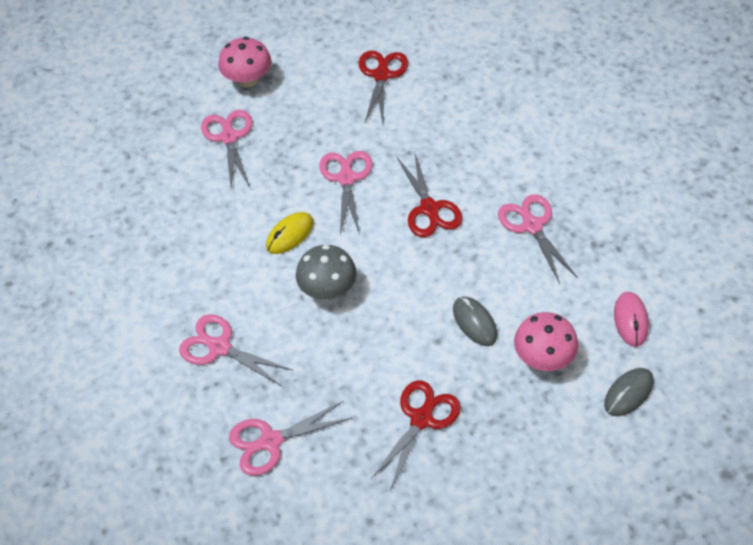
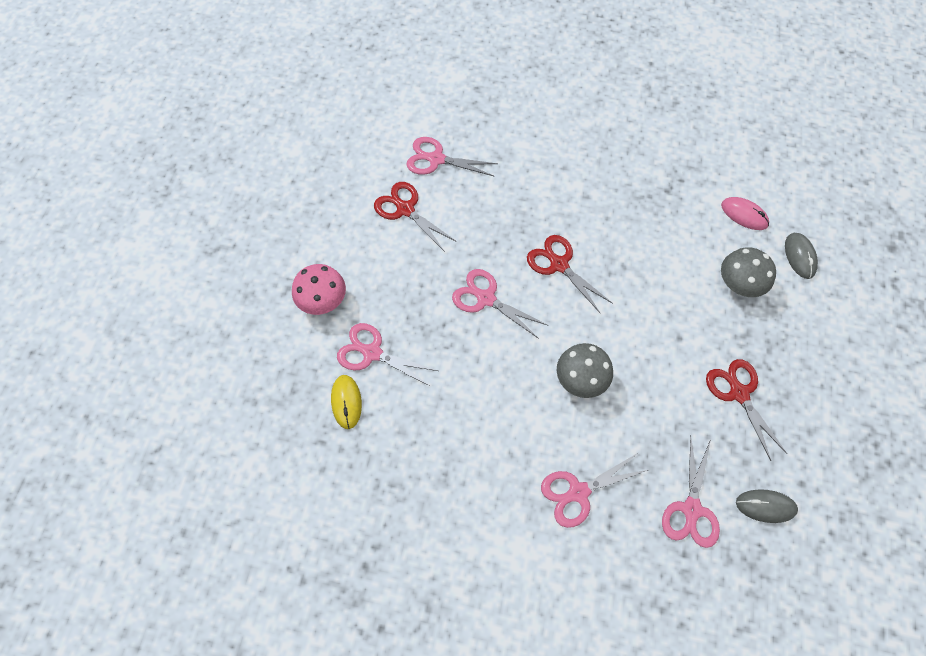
camera: 55 degrees left, 10 degrees up
(289, 234) = (508, 372): yellow mouse -> yellow mouse (346, 402)
(429, 208) = (559, 264): red scissors -> red scissors turned 150 degrees counterclockwise
(474, 322) = (680, 305): grey mouse -> grey mouse (765, 506)
(532, 226) = (624, 214): pink scissors -> pink scissors (436, 159)
(543, 357) = (738, 284): pink mushroom -> grey mushroom

